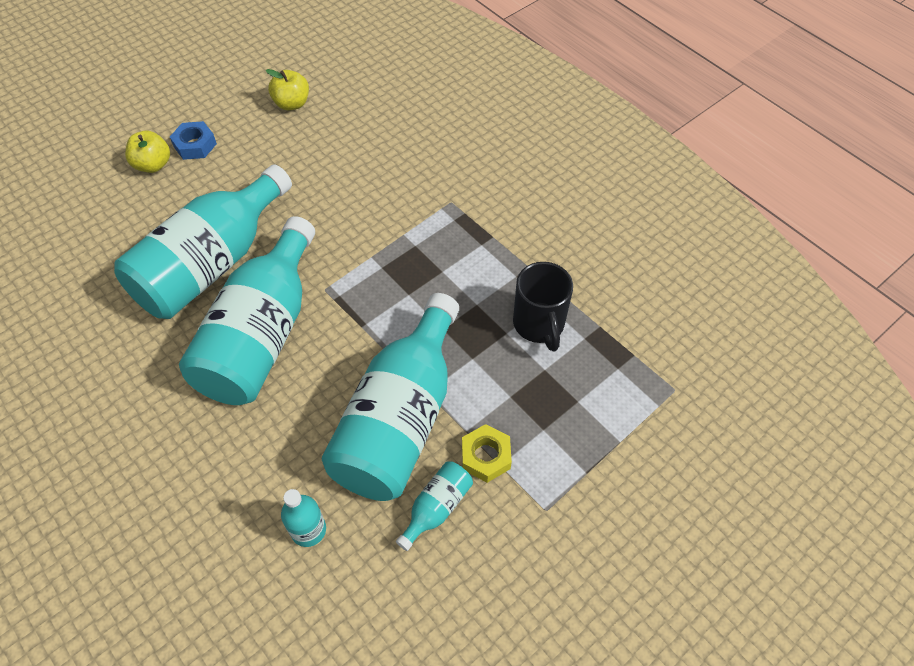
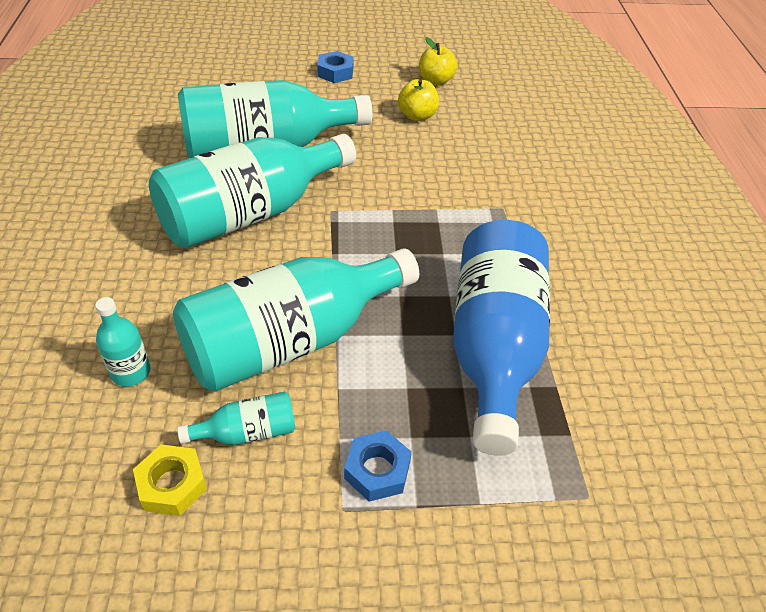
camera: 35 degrees right, 10 degrees down
(153, 165) = (293, 70): yellow apple -> yellow apple (417, 116)
(485, 456) = (334, 421): yellow nut -> yellow nut (172, 484)
(539, 325) = (493, 347): black mug -> blue bottle
(543, 468) = (377, 470): none -> blue nut

